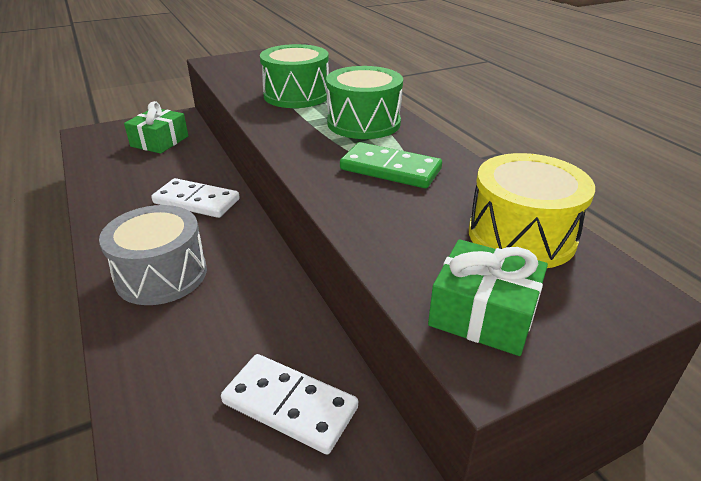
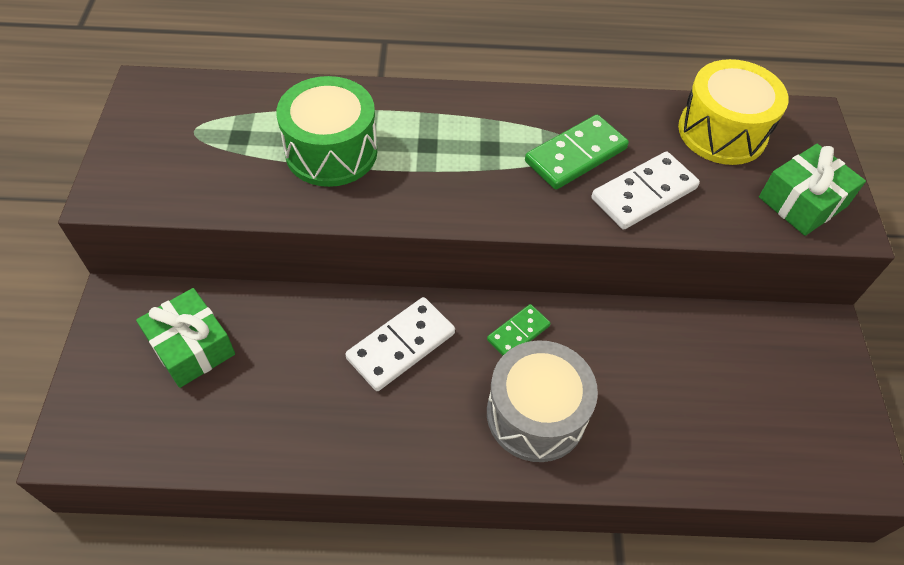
camera: 65 degrees left, 20 degrees up
(238, 245) = (518, 333): none -> green domino
(289, 405) = (750, 364): white domino -> white domino (644, 194)
(363, 123) = (458, 128): green drum -> none

